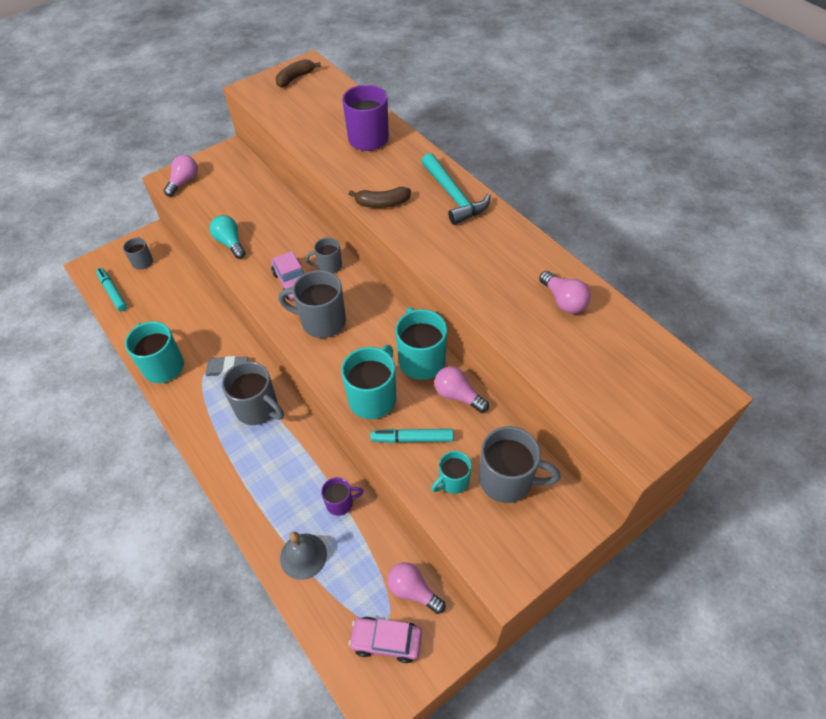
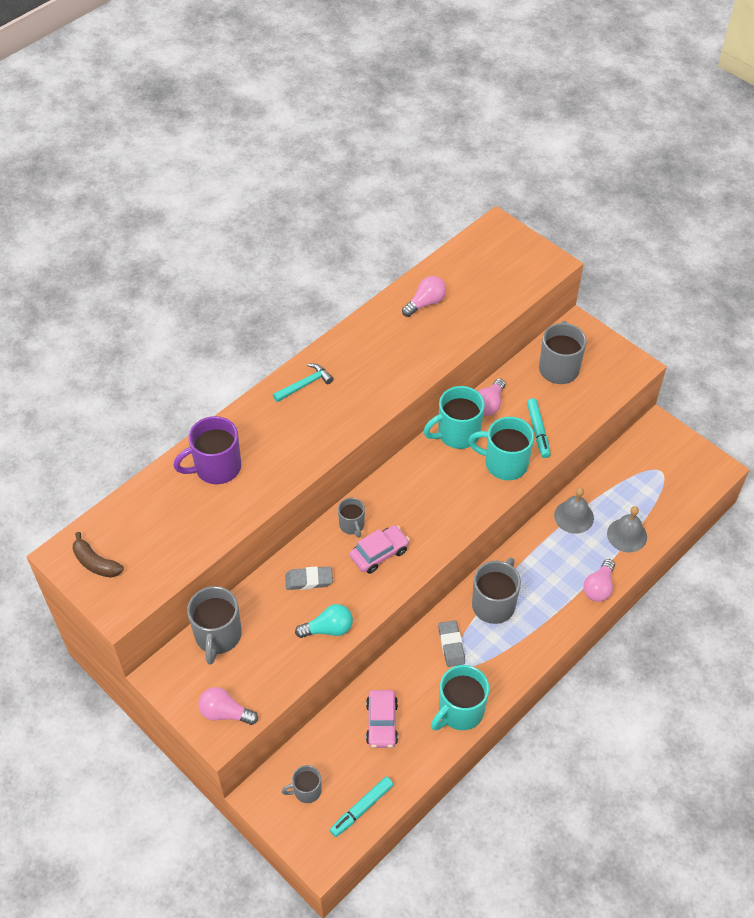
camera: 100 degrees left, 0 degrees up
(230, 243) = (328, 629): turquoise light bulb -> turquoise light bulb turned 150 degrees counterclockwise
(281, 234) = (309, 580): none -> grey eraser
(322, 321) = (426, 518): grey mug -> grey mug (218, 636)
(340, 503) = (574, 516): purple mug -> grey bell
(382, 203) = (321, 440): brown banana -> none
(386, 641) = (674, 468): pink car -> pink car (382, 723)
(413, 591) = (632, 456): pink light bulb -> pink light bulb (598, 587)
(453, 196) = (305, 384): turquoise hammer -> turquoise hammer, size x0.64
(453, 481) = (569, 401): turquoise mug -> none

